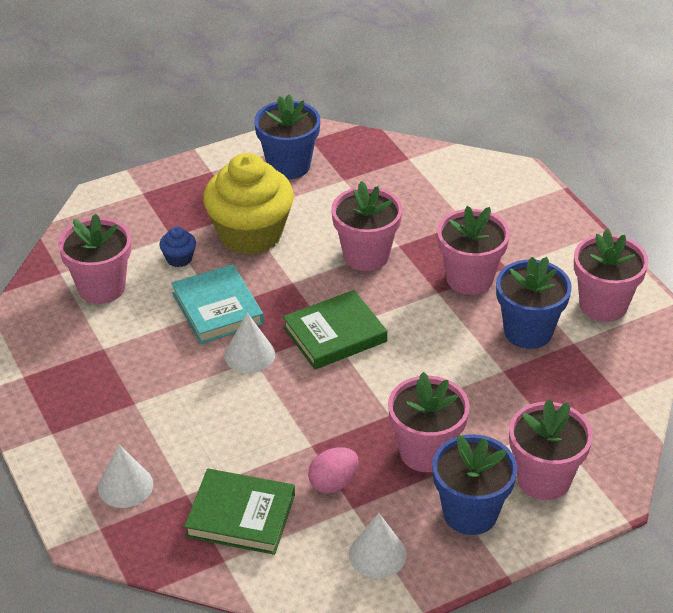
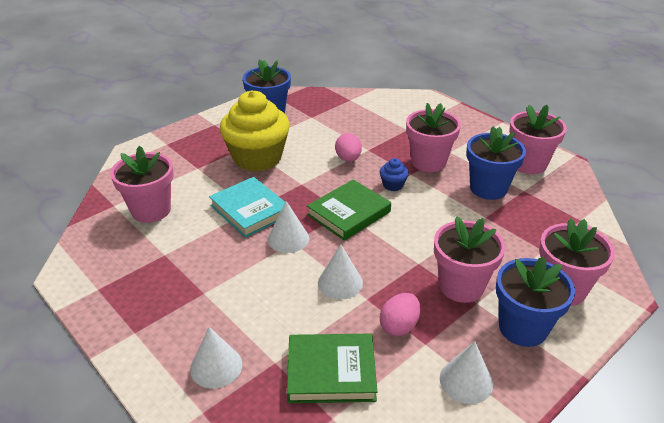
camera: 15 degrees left, 5 degrees down
(179, 258) = (208, 181): blue cupcake -> blue cupcake (393, 185)
(289, 420) = (340, 282): none -> white cone
(366, 255) = (348, 159): pink flower pot -> pink egg

